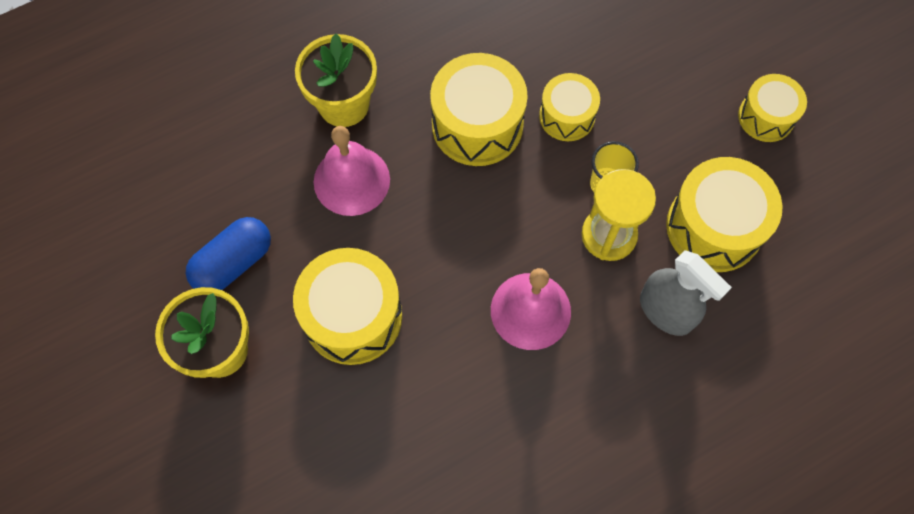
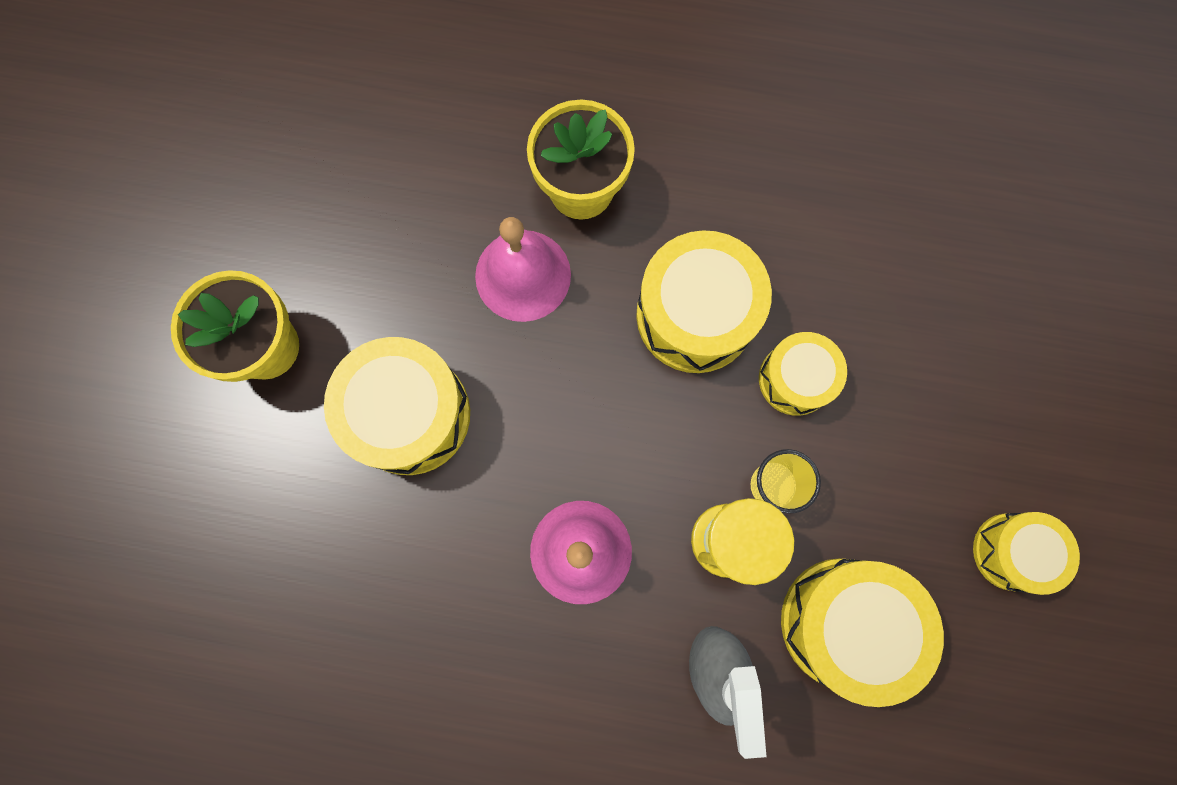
camera: 40 degrees right, 10 degrees up
(233, 263) = (346, 270): blue capsule -> none

